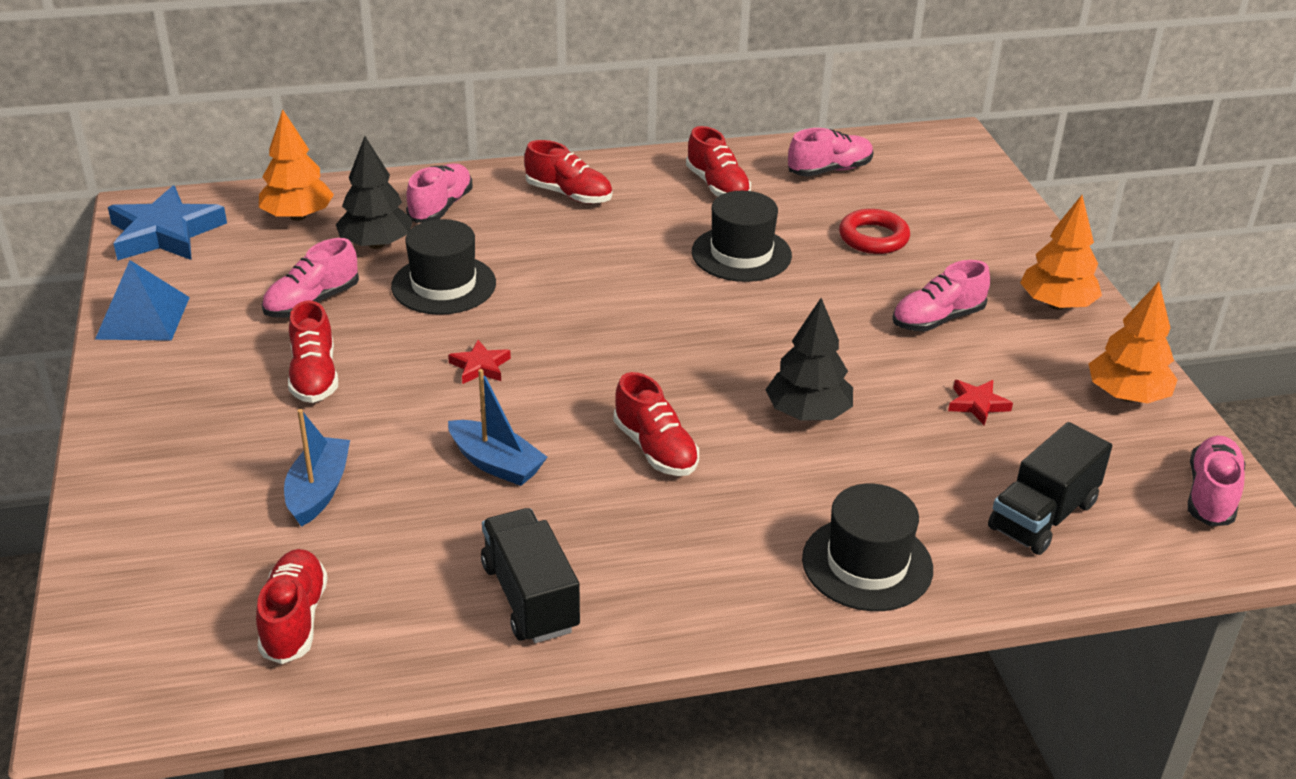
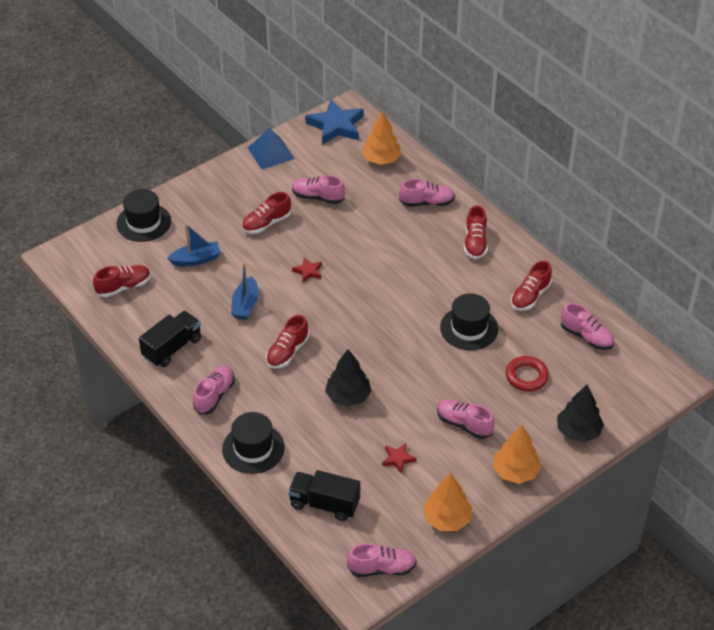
camera: 65 degrees right, 10 degrees up
(376, 244) = (378, 195): black tree -> black tree (578, 431)
(444, 285) = (362, 233): black hat -> black hat (143, 222)
(701, 575) = (214, 395): none -> pink shoe

